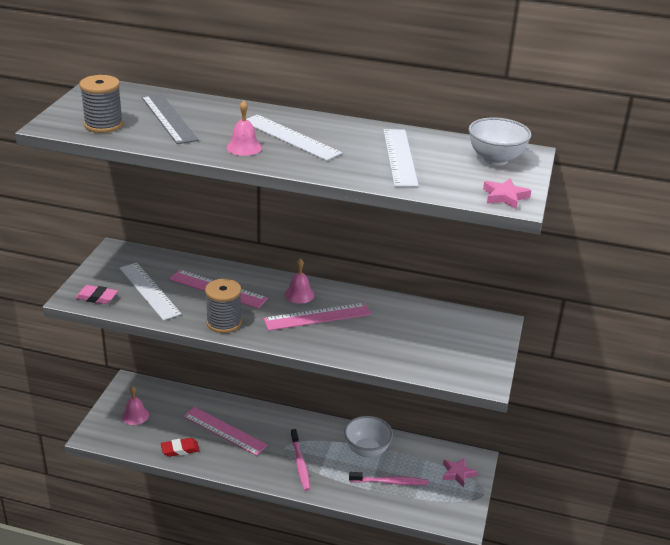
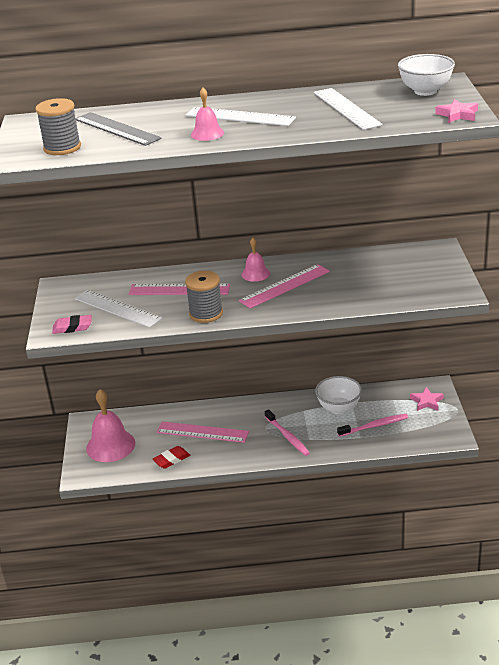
camera: 15 degrees left, 0 degrees up
(135, 415) = (110, 445): pink bell -> pink bell, size x1.83

